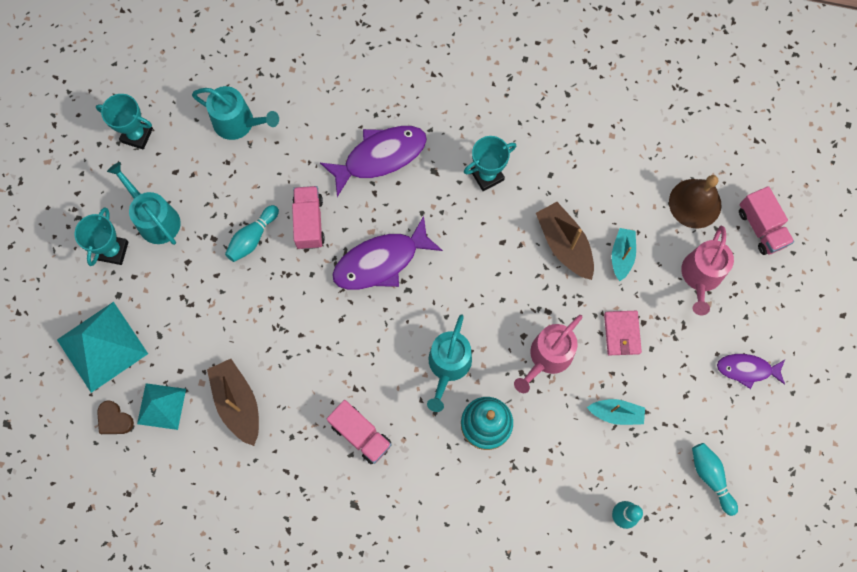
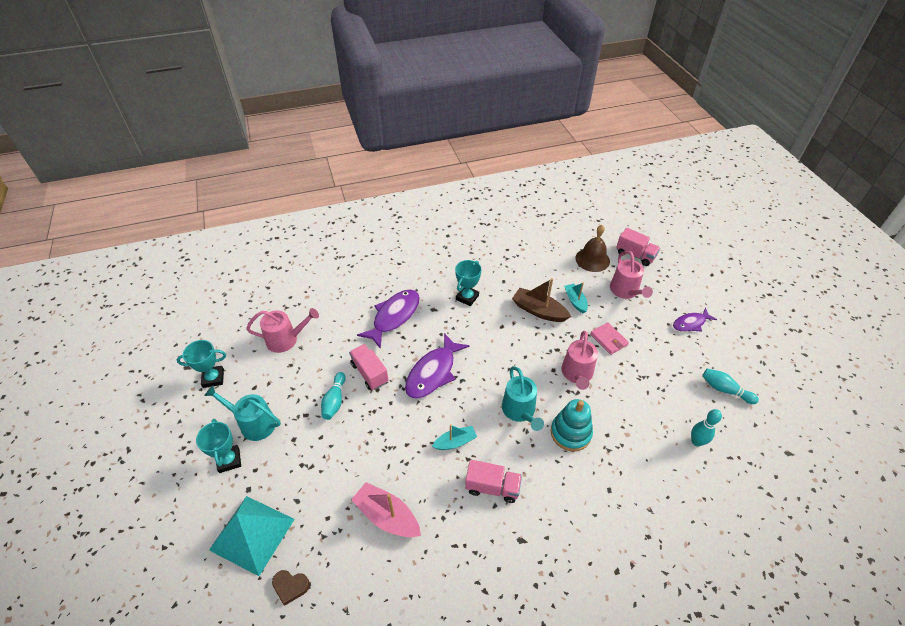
camera: 30 degrees left, 25 degrees down
(161, 406) = (326, 553): turquoise pyramid -> none
(238, 123) = (286, 339): turquoise watering can -> pink watering can
(238, 403) = (387, 516): brown boat -> pink boat
(616, 413) = (642, 384): turquoise boat -> turquoise boat (455, 442)

